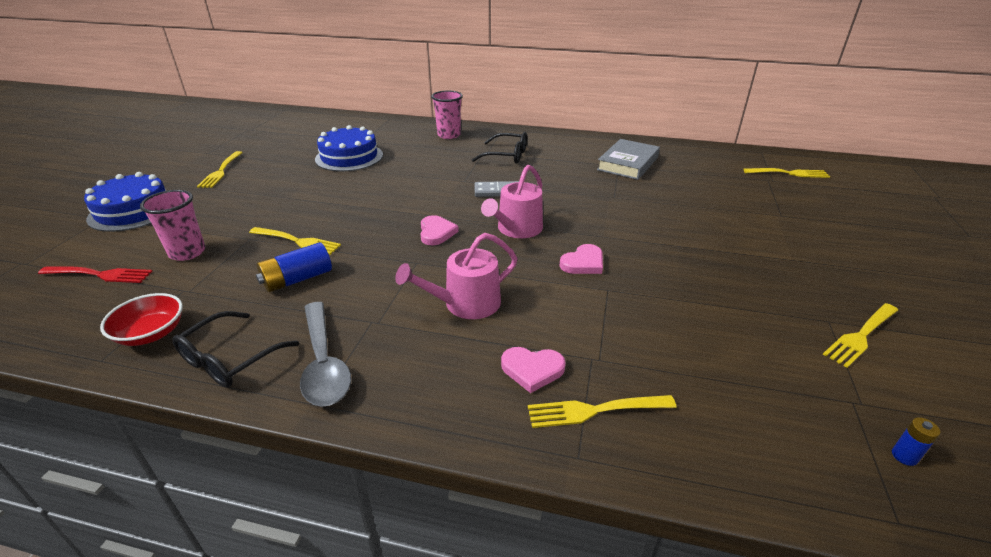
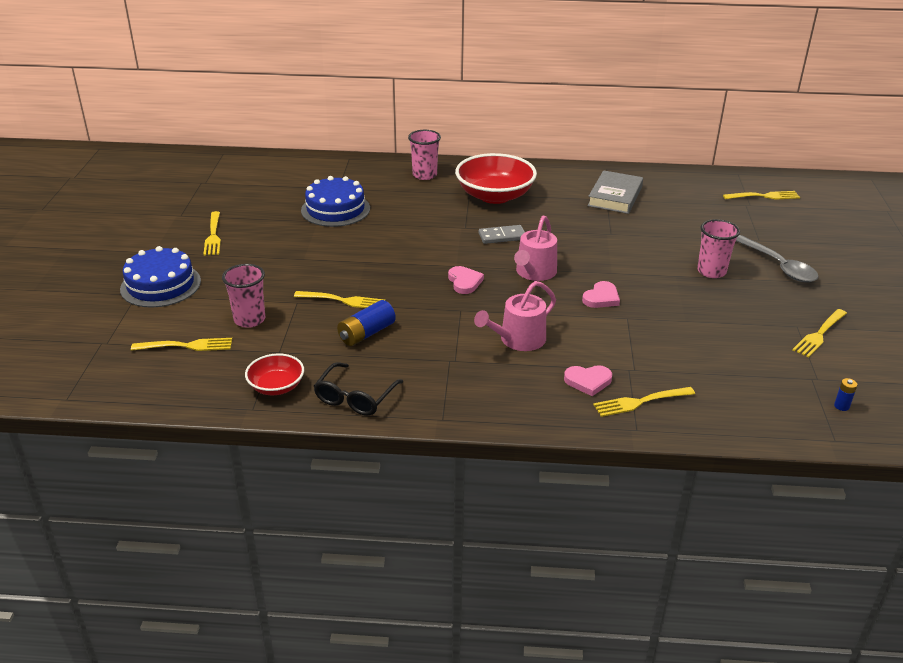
camera: 10 degrees left, 0 degrees up
(99, 275) = (186, 346): red fork -> yellow fork
(323, 363) = (430, 392): grey spoon -> grey spoon (778, 266)
(507, 155) = (495, 196): black glasses -> red bowl
(721, 244) = (711, 271): none -> pink cup

